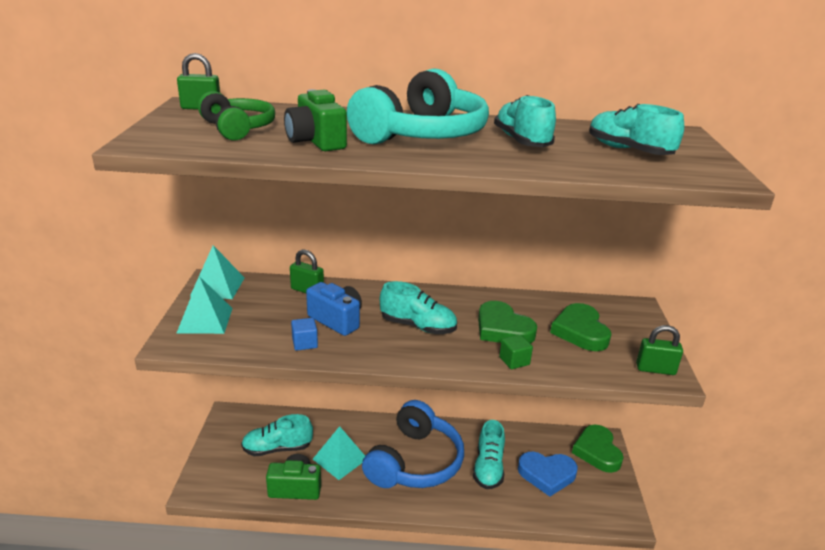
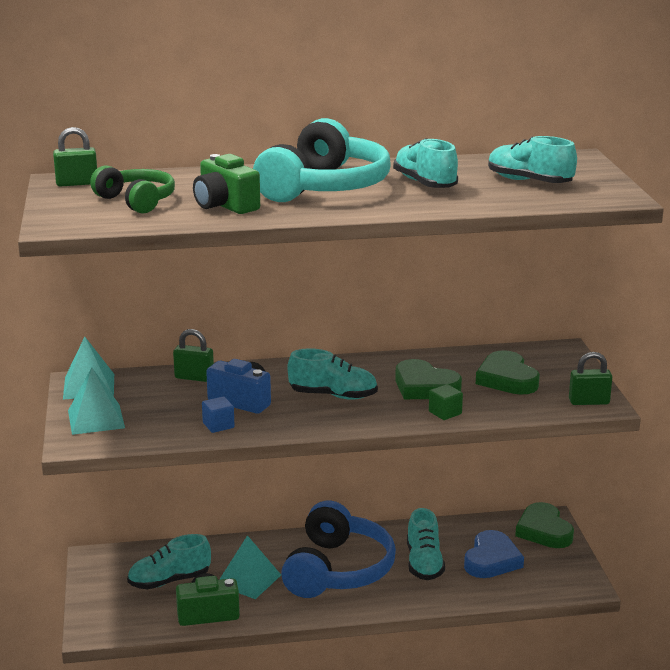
camera: 10 degrees left, 5 degrees down
(547, 474) = (491, 560): blue heart -> blue heart turned 60 degrees counterclockwise

